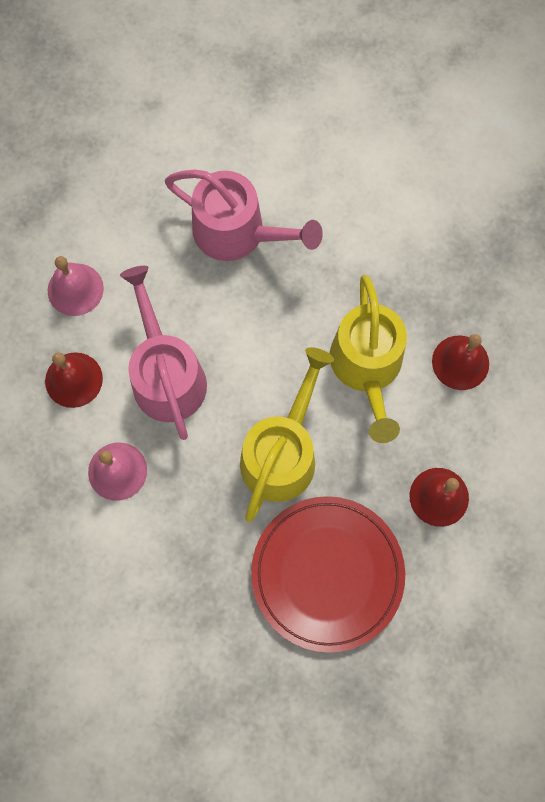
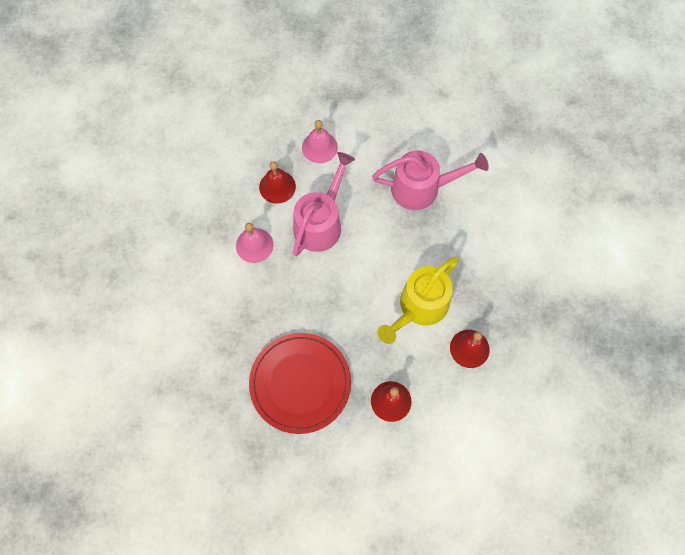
camera: 45 degrees right, 5 degrees down
(238, 233) = (422, 188): pink watering can -> pink watering can turned 75 degrees counterclockwise
(282, 452) = (337, 308): yellow watering can -> none

